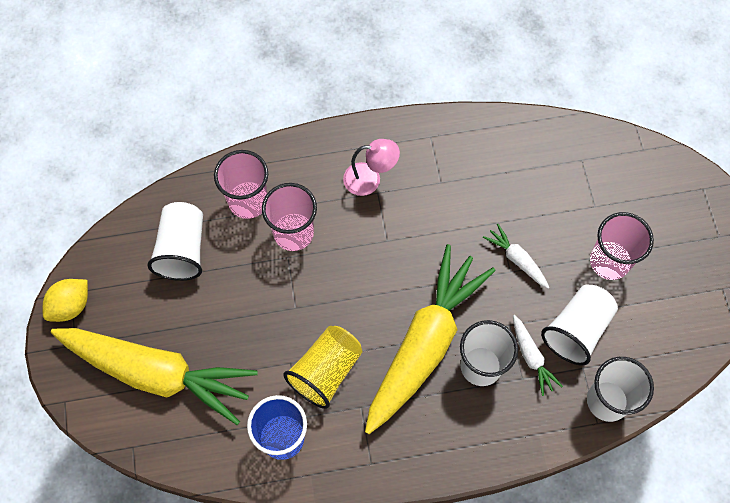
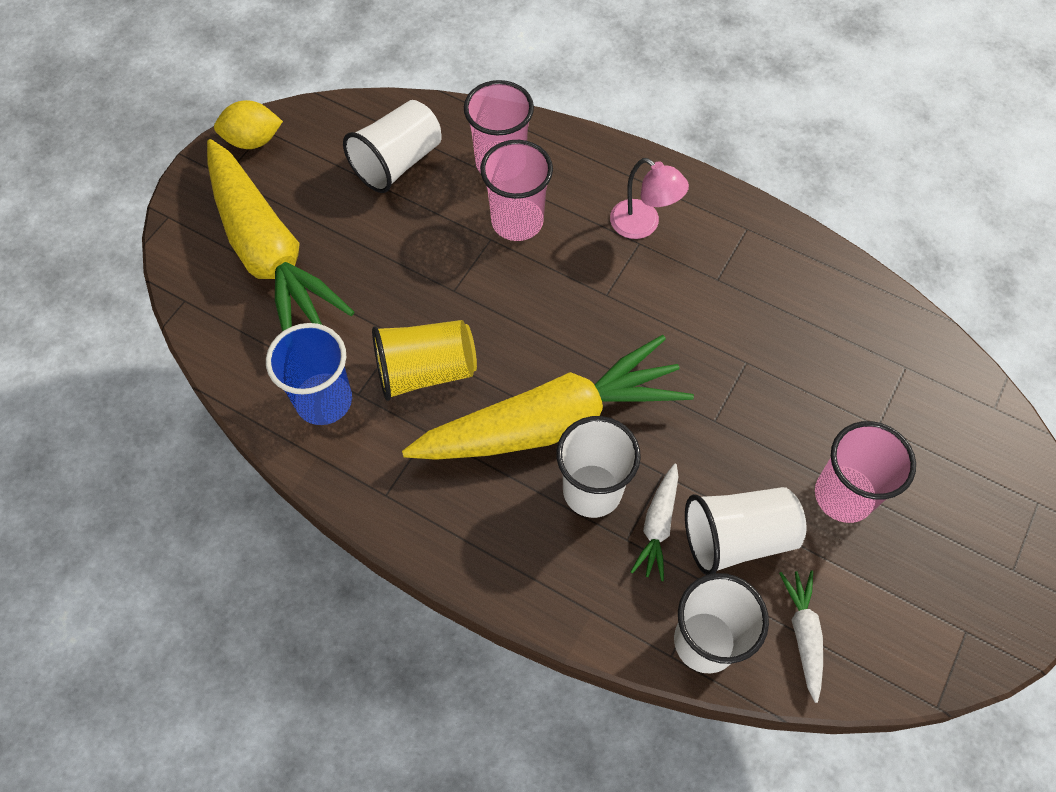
camera: 40 degrees right, 5 degrees down
(517, 259) = (733, 414): white carrot -> white carrot (803, 634)

